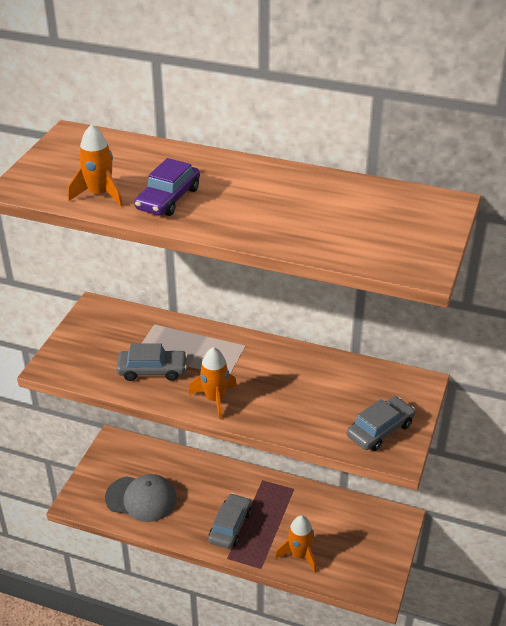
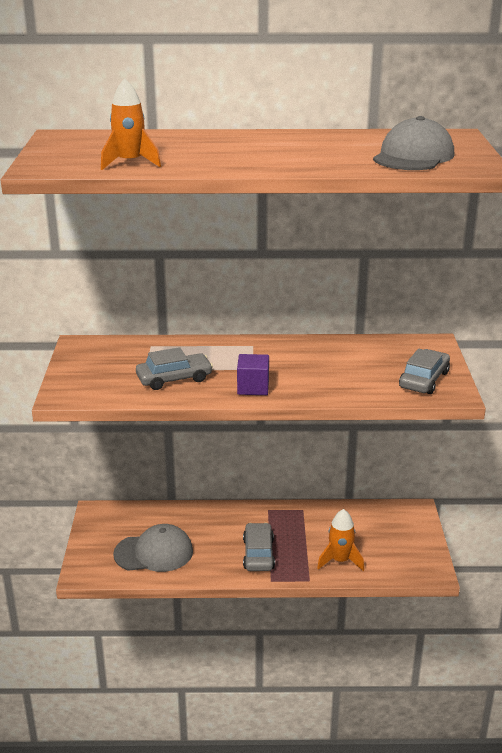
camera: 20 degrees left, 10 degrees down
(168, 199) = (202, 158): purple car -> none
(215, 399) = (253, 387): orange rocket -> purple cube
(370, 236) = (413, 156): none -> grey cap

